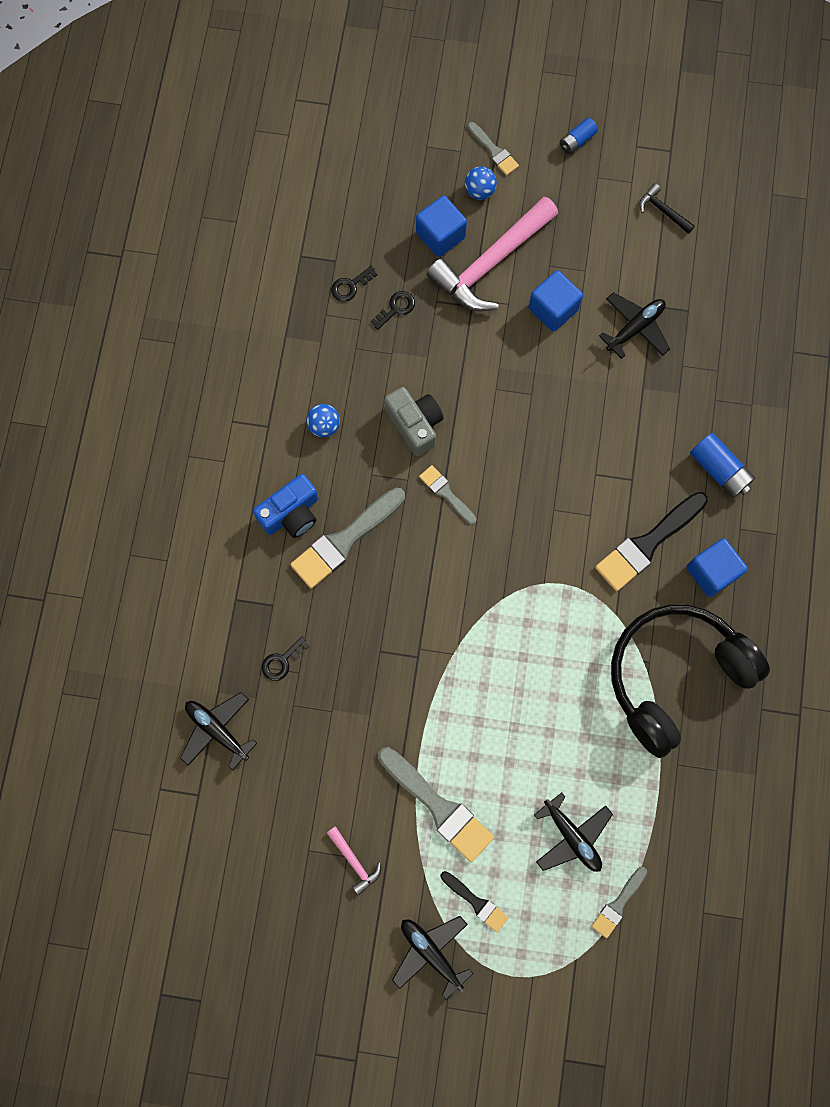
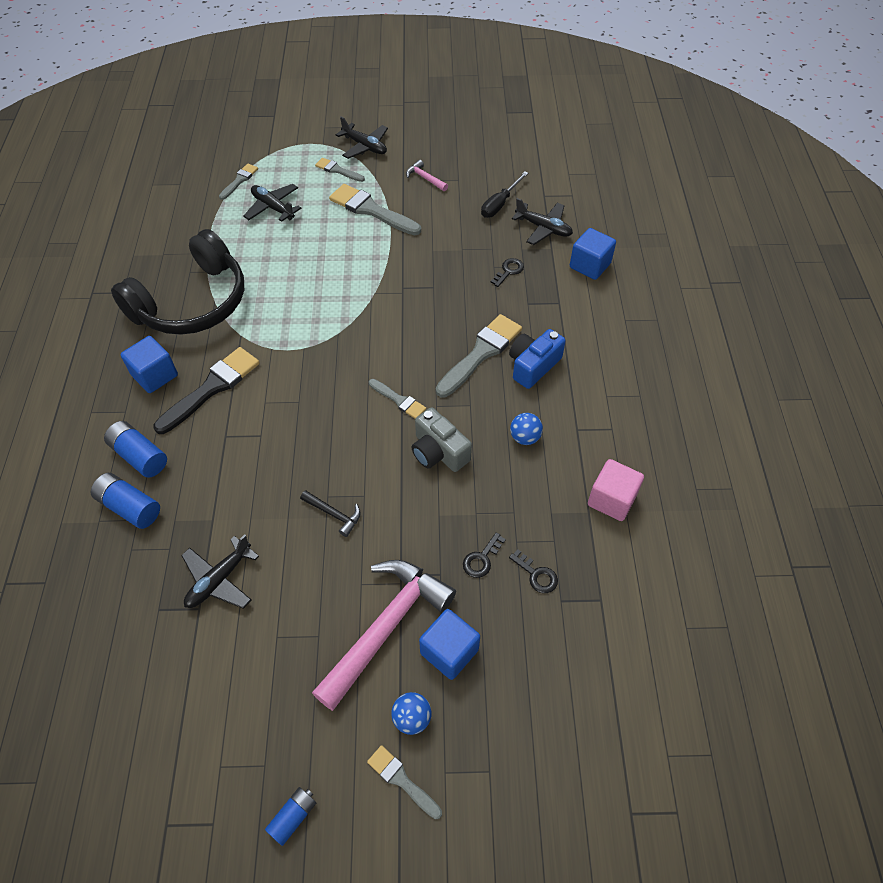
camera: 170 degrees right, 20 degrees down
(259, 345) = (611, 499): none -> pink cube
(262, 788) = (500, 204): none -> black screwdriver
(350, 286) = (536, 575): black key -> black key turned 90 degrees clockwise
(476, 902) = (337, 170): black brush -> grey brush
(553, 309) = (311, 586): blue cube -> blue cube (590, 265)
(663, 210) = (181, 732): black hammer -> black hammer (334, 514)
(723, 414) = (129, 507): none -> blue battery

